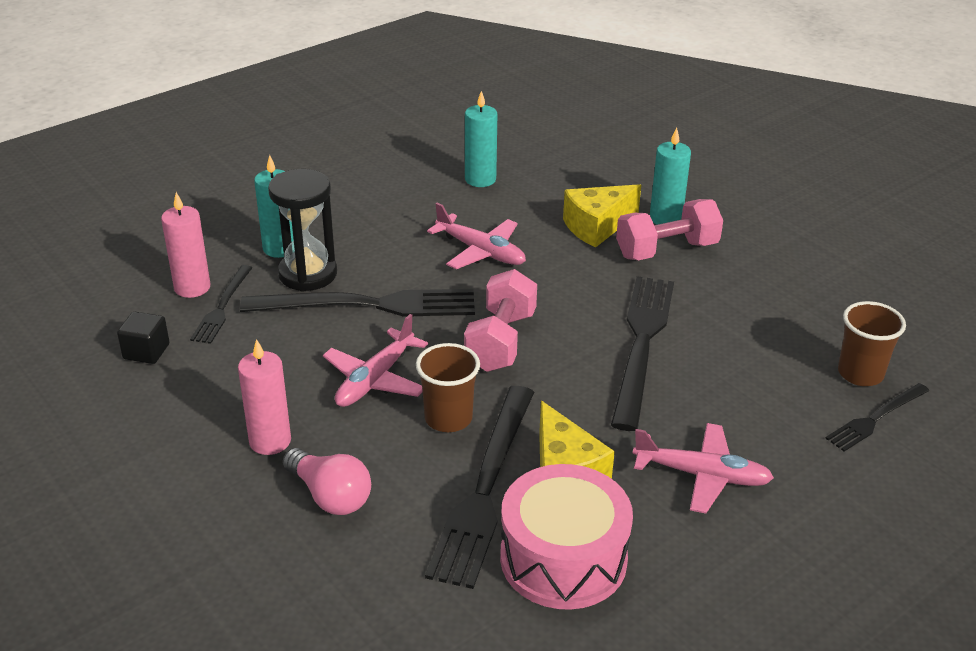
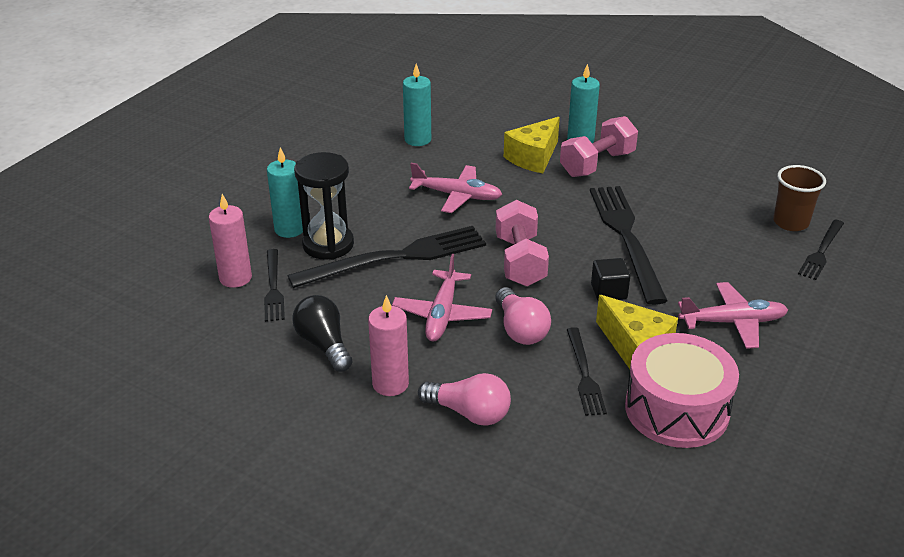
camera: 20 degrees left, 0 degrees up
(146, 351) = (232, 340): black cube -> black cube (608, 292)
(231, 381) = (324, 345): none -> black light bulb
(448, 418) = (520, 329): brown cup -> pink light bulb
(485, 488) = (584, 374): black fork -> black fork, size x0.54

